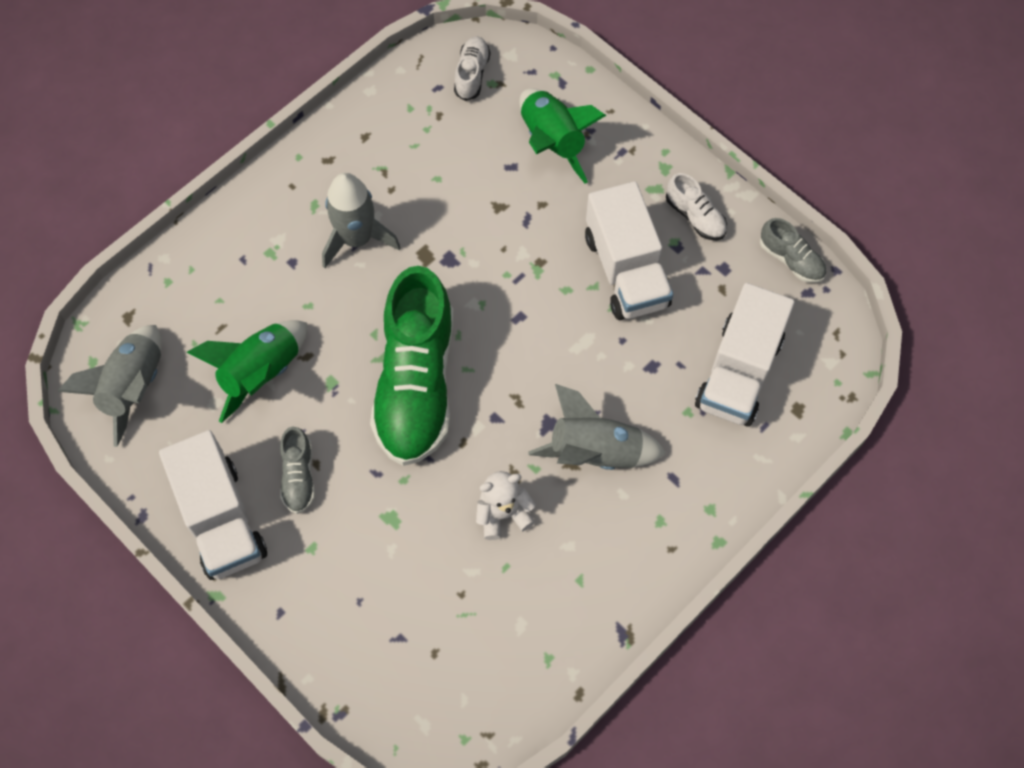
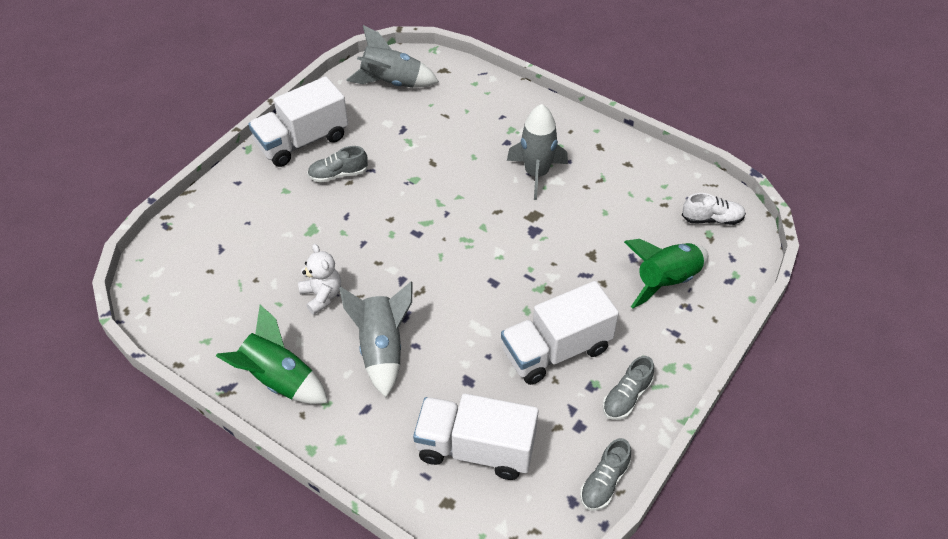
camera: 80 degrees right, 15 degrees down
(261, 373) = (414, 141): green rocket -> green rocket (278, 379)
(416, 384) = (422, 227): green shoe -> none
(695, 216) = (626, 397): white shoe -> grey shoe

